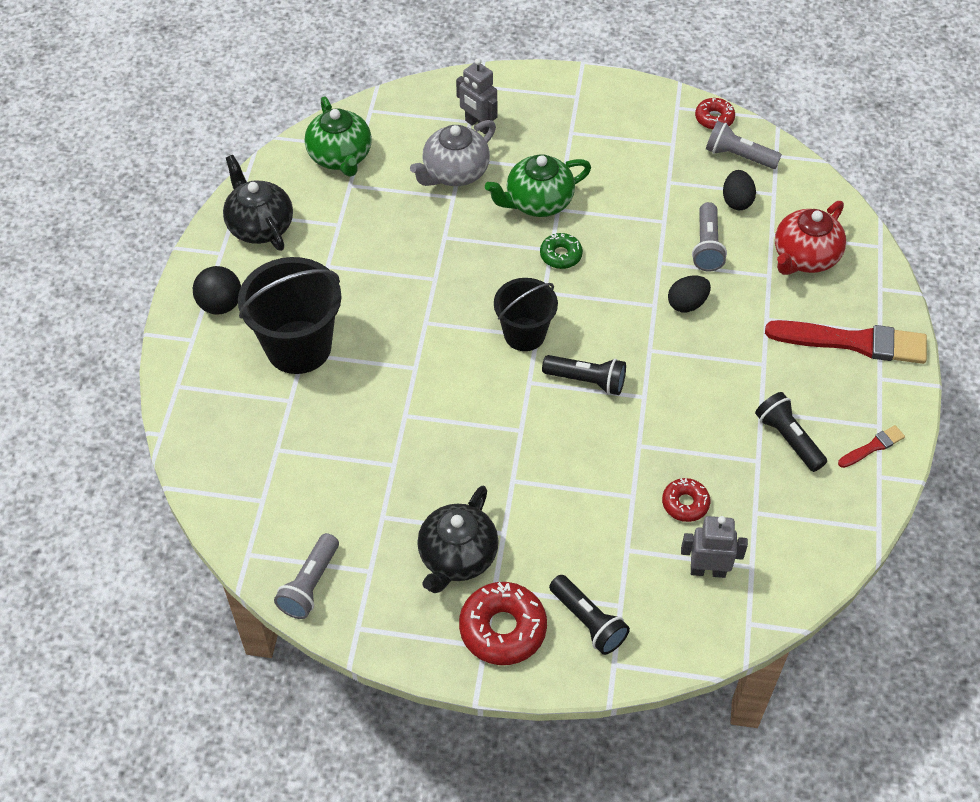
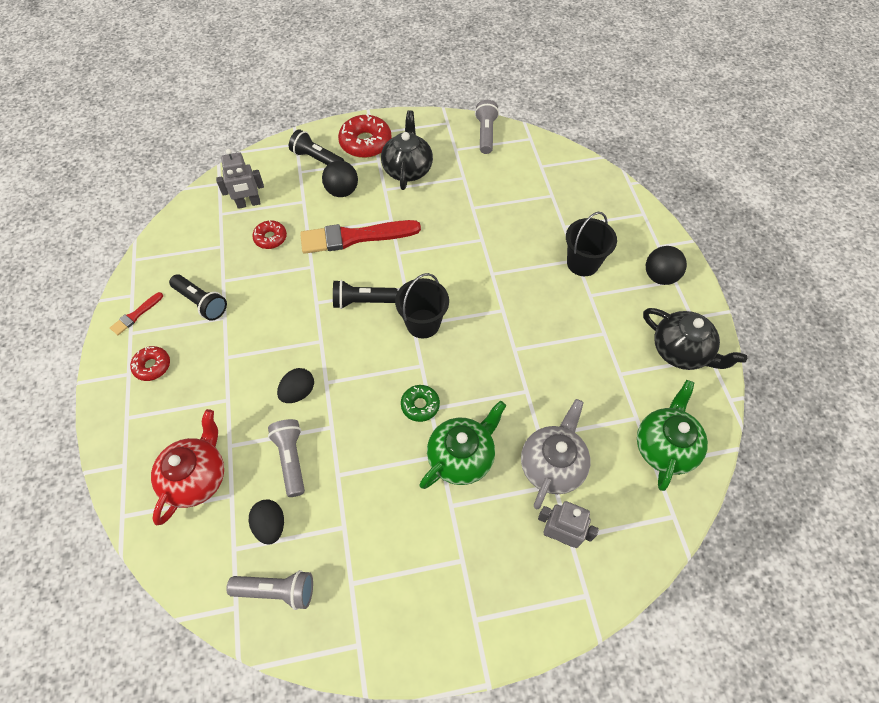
camera: 160 degrees right, 5 degrees up
(298, 347) = (582, 263): black bucket -> black bucket, size x0.64
(340, 156) = (664, 446): green teapot -> green teapot turned 60 degrees clockwise
(566, 548) = (342, 191): none -> black ball
(714, 118) = (313, 642): red donut -> red donut (152, 366)
(853, 342) = (150, 400): red brush -> red brush (355, 237)

